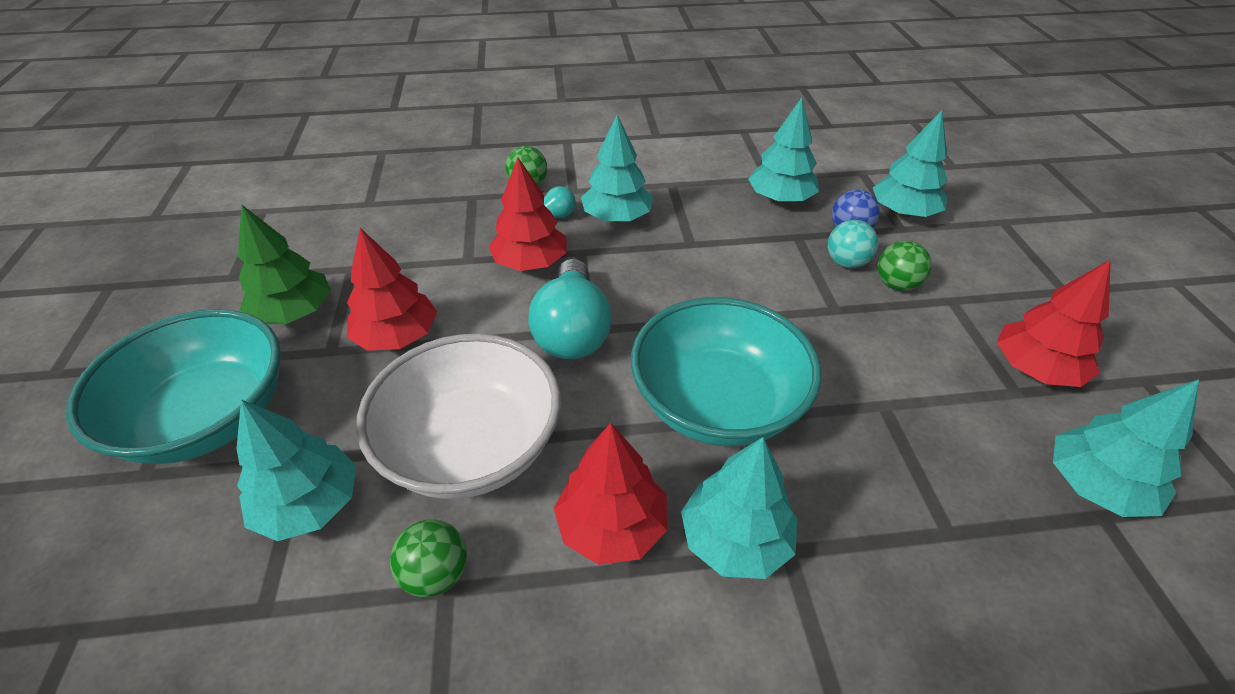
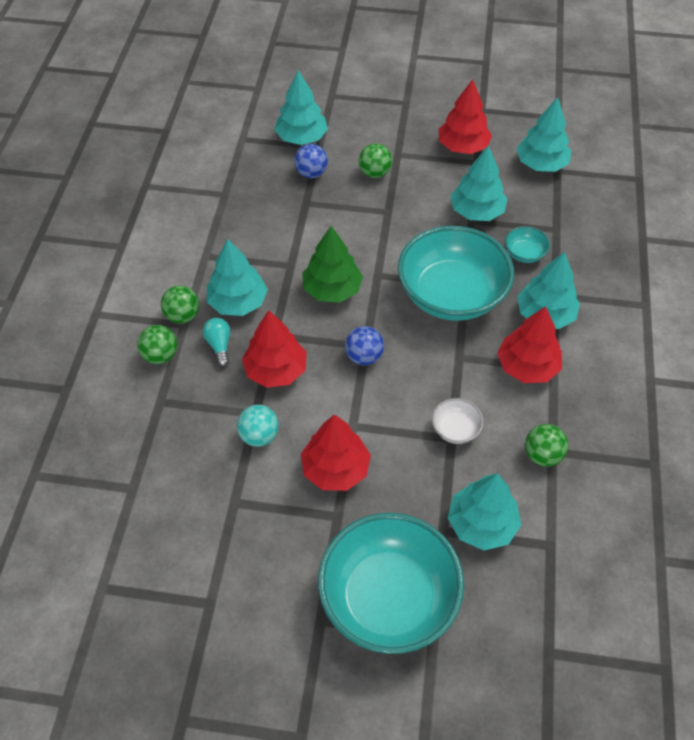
camera: 75 degrees left, 10 degrees up
(294, 313) = (281, 546): green tree -> green tree (332, 289)
(471, 447) = (455, 429): white bowl -> white bowl, size x0.41
(572, 331) = (364, 357): turquoise light bulb -> blue ball
(583, 187) = (183, 316): none -> green ball
(780, 199) = (256, 196): turquoise tree -> turquoise tree (476, 212)
(846, 263) = (344, 188): turquoise ball -> turquoise ball (259, 436)
(857, 489) = (524, 253): none -> turquoise bowl

